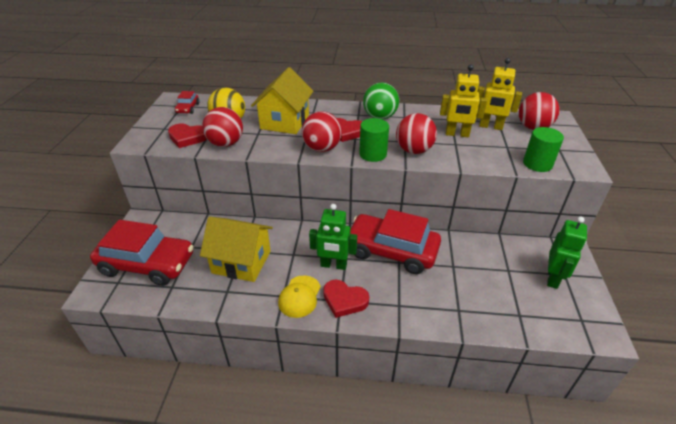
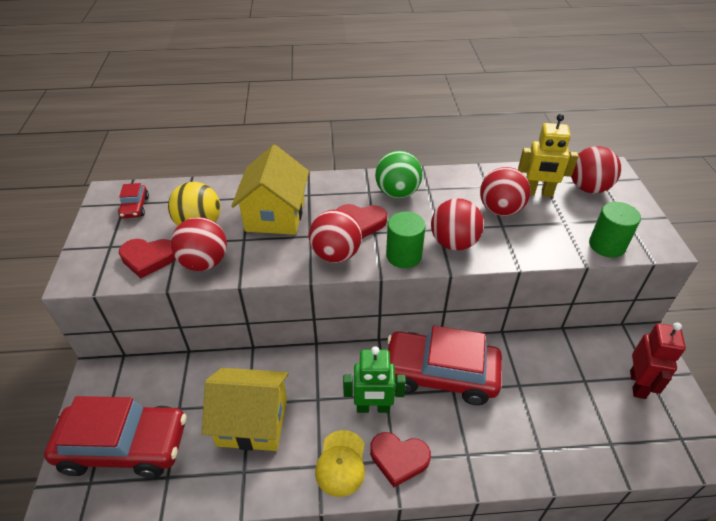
camera: 10 degrees left, 5 degrees up
(457, 134) = (500, 210): yellow robot -> red ball
(553, 278) = (638, 384): green robot -> red robot

